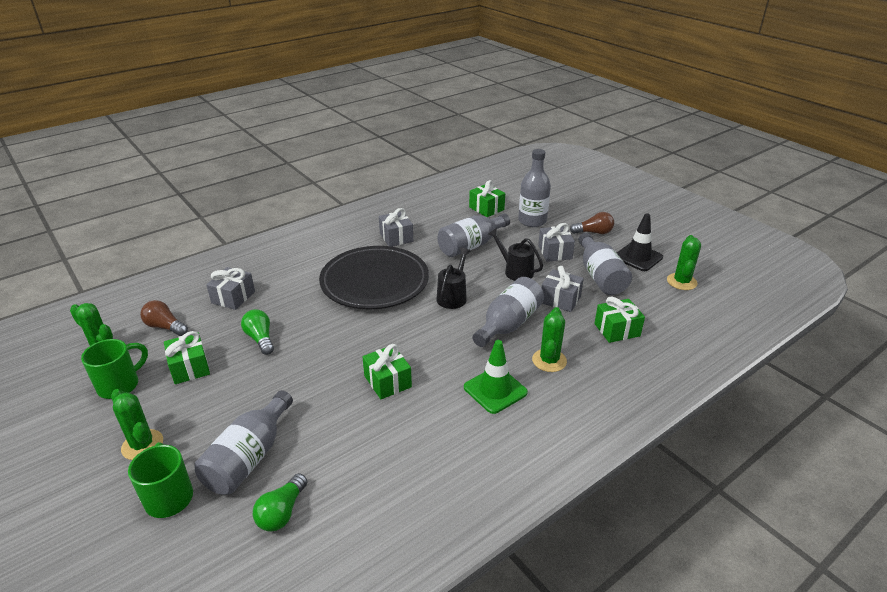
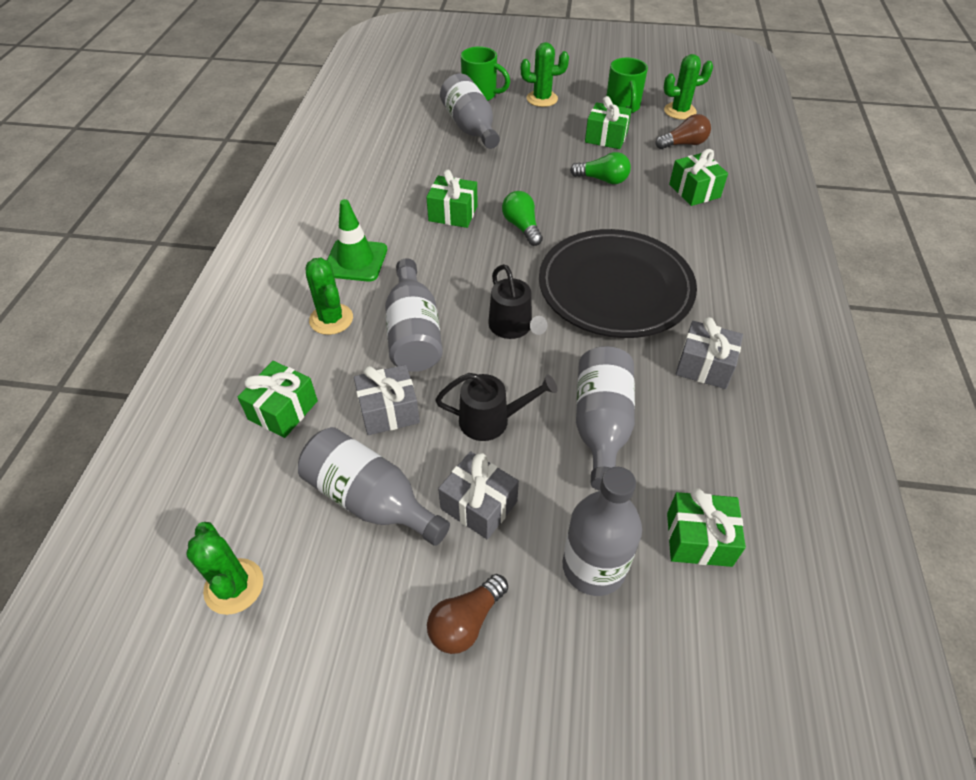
camera: 135 degrees right, 15 degrees up
(233, 297) = (694, 191): grey gift -> green gift
(282, 512) = (408, 122): green light bulb -> green light bulb (522, 227)
(638, 257) = (341, 603): black traffic cone -> none

